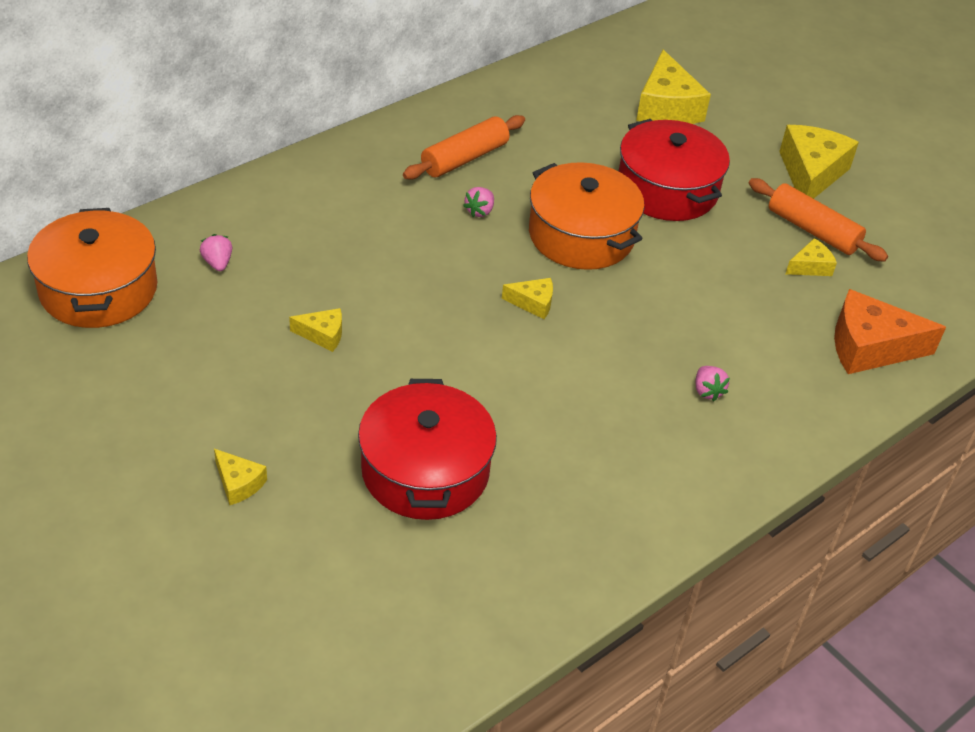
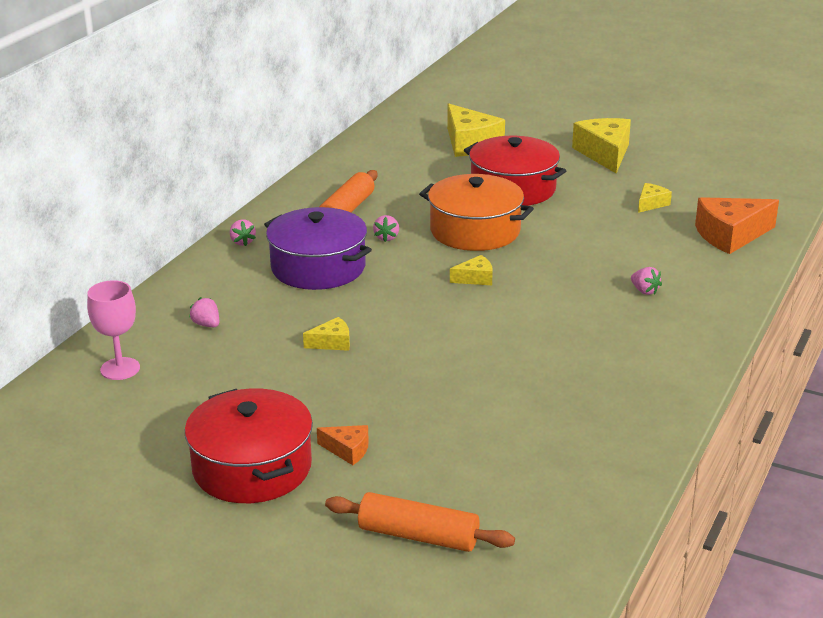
camera: 20 degrees left, 15 degrees down
(98, 289) = (120, 369): orange pot -> pink goblet
(238, 483) = (347, 450): yellow cheese -> orange cheese
(328, 164) = (242, 242): none -> pink strawberry
(380, 227) = (318, 267): none -> purple pot
(425, 471) = (485, 397): red pot -> red pot (252, 467)
(813, 230) = (634, 184): orange rolling pin -> orange rolling pin (418, 536)

